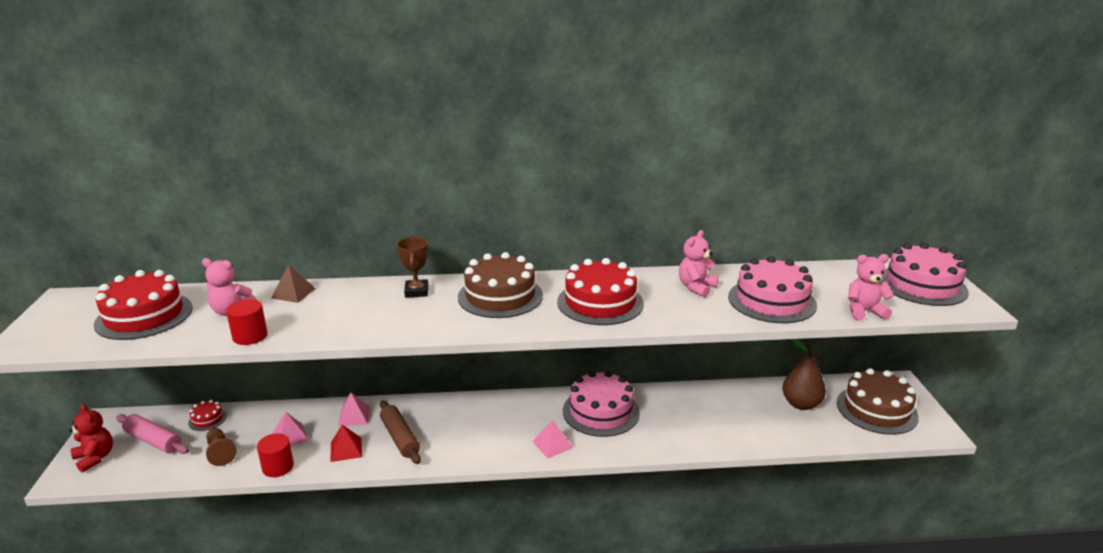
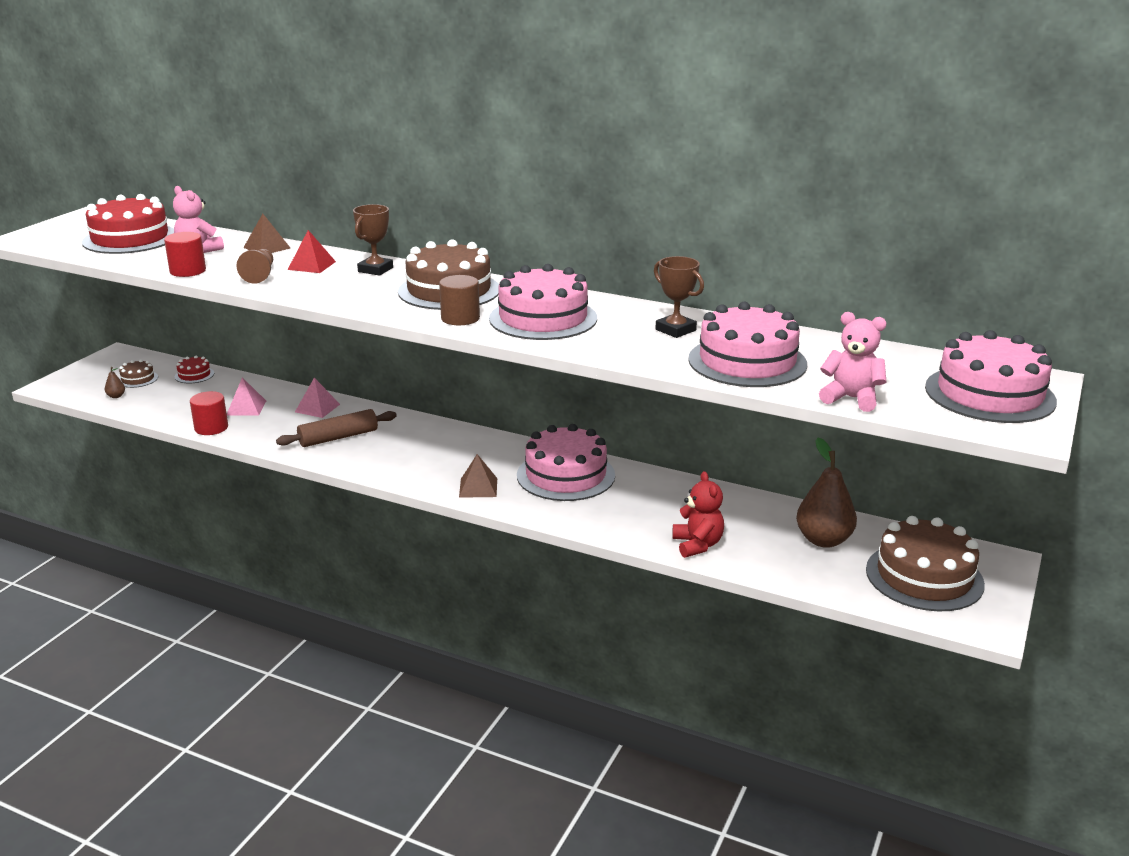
camera: 30 degrees right, 0 degrees up
(95, 458) = (84, 379): red teddy bear -> red teddy bear (697, 545)
(149, 466) = (116, 396): none -> brown pear
(154, 441) = (138, 379): pink rolling pin -> brown cake
(220, 453) = (178, 403): brown pawn -> brown pawn (260, 275)
(346, 449) = (281, 432): red pyramid -> red pyramid (311, 265)
(400, 438) = (338, 437): brown rolling pin -> brown rolling pin turned 60 degrees clockwise
(543, 320) = (460, 318): none -> brown cylinder
(552, 444) = (478, 487): pink pyramid -> brown pyramid
(600, 302) = (543, 318): red cake -> pink cake
(696, 287) = (675, 330): pink teddy bear -> brown trophy

